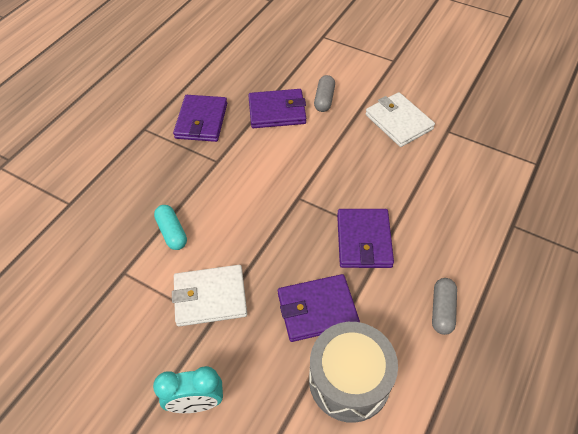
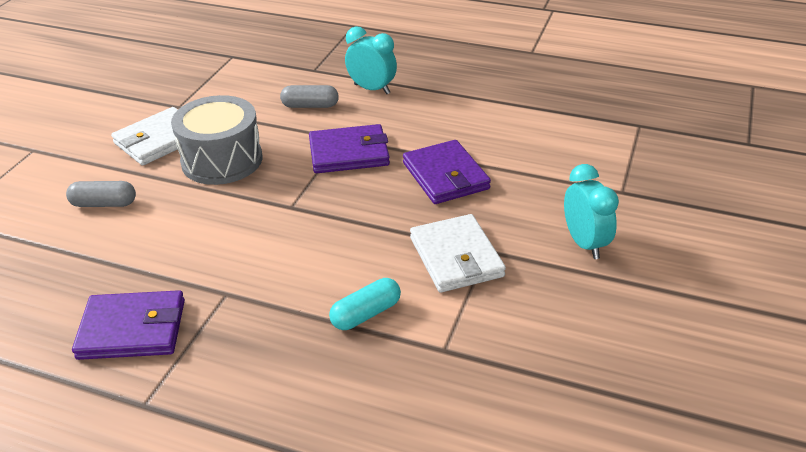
camera: 100 degrees left, 15 degrees down
(277, 111) = (122, 246): purple wallet -> none
(349, 380) = (514, 150): grey drum -> grey drum (222, 160)
(442, 310) = (421, 104): grey capsule -> grey capsule (310, 106)
(474, 270) = (372, 89): none -> turquoise clock

